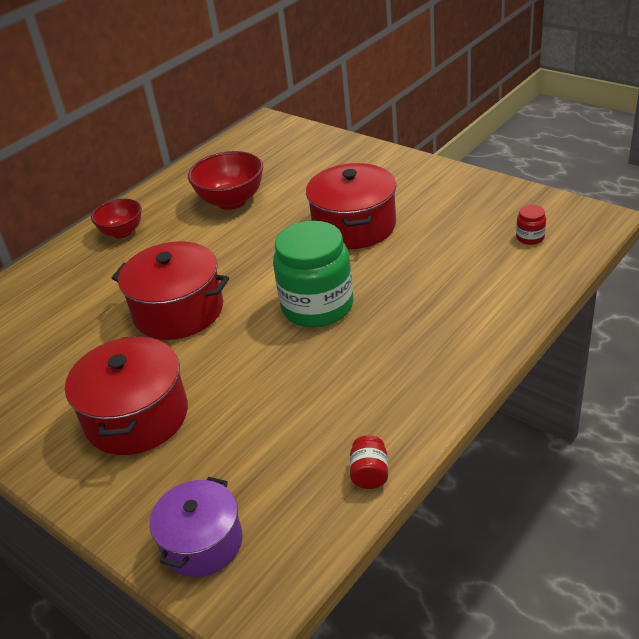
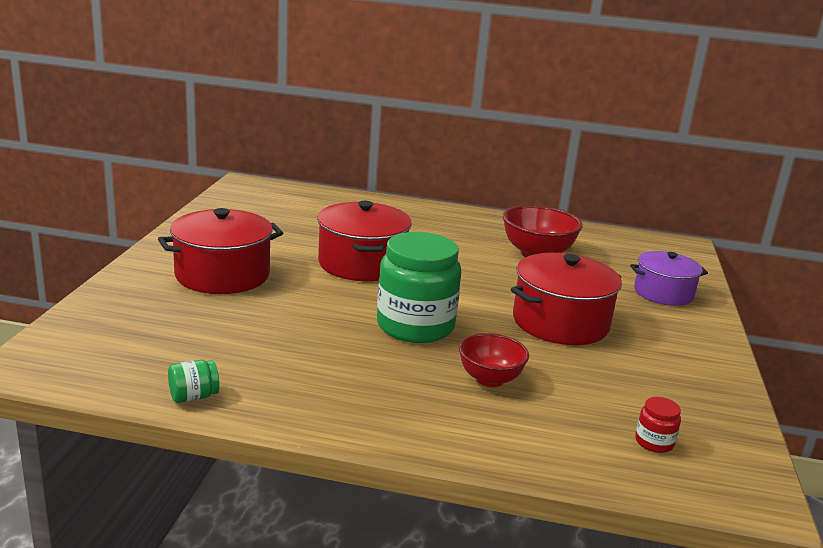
camera: 55 degrees right, 15 degrees down
(122, 232) = (446, 220): red bowl -> red bowl (490, 379)
(202, 543) = (90, 331): purple pot -> purple pot (663, 293)
(370, 474) = (193, 396): red jar -> green jar

